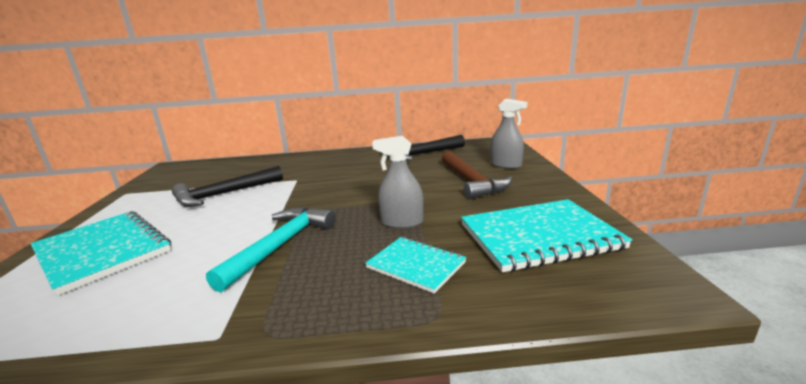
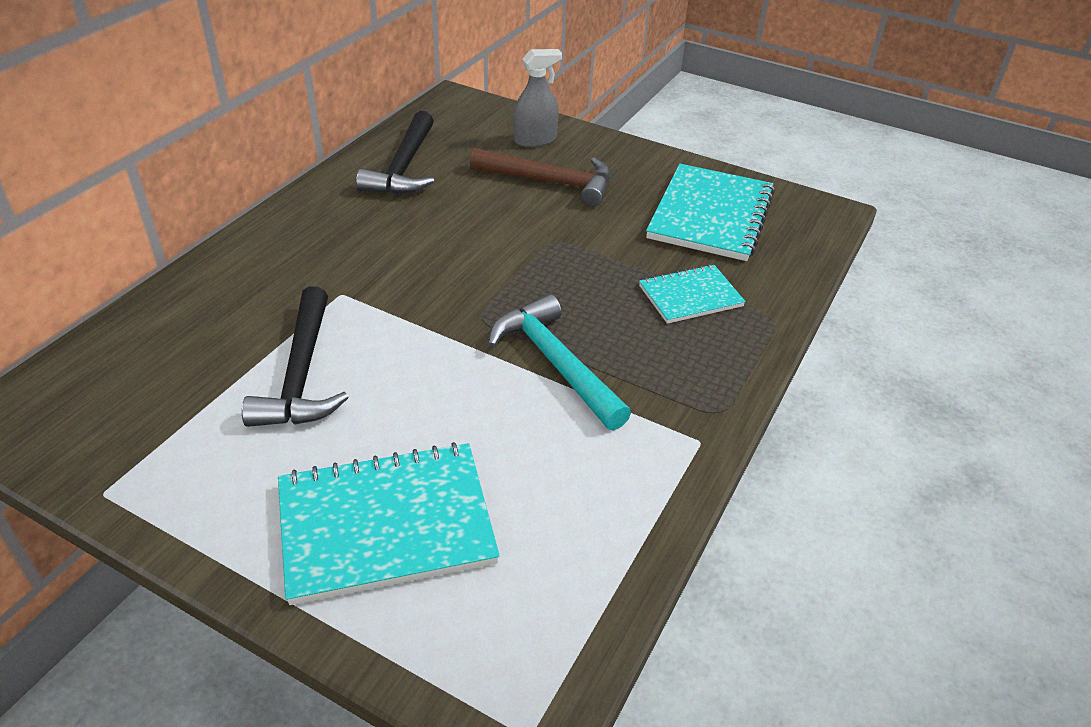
camera: 60 degrees left, 20 degrees up
(402, 222) = (596, 268): grey spray bottle -> none

